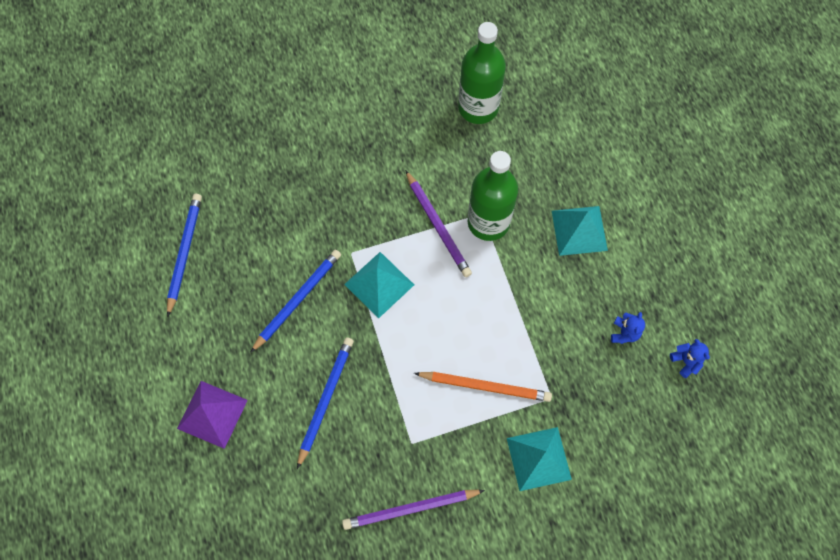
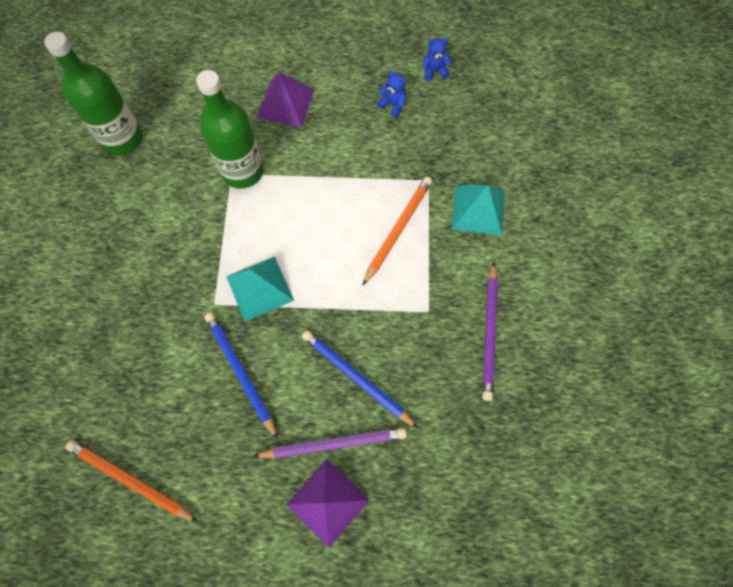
camera: 70 degrees left, 0 degrees up
(185, 253) = (131, 480): blue pencil -> orange pencil
(437, 225) = (224, 215): purple pencil -> purple pencil (333, 444)
(579, 230) = (285, 103): turquoise pyramid -> purple pyramid

